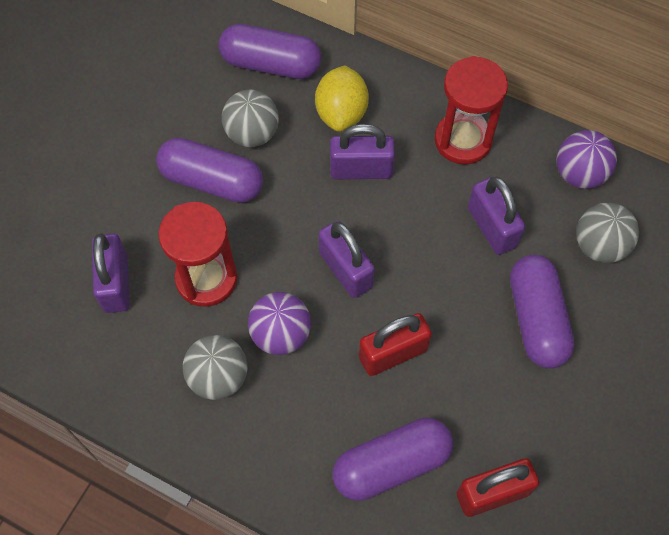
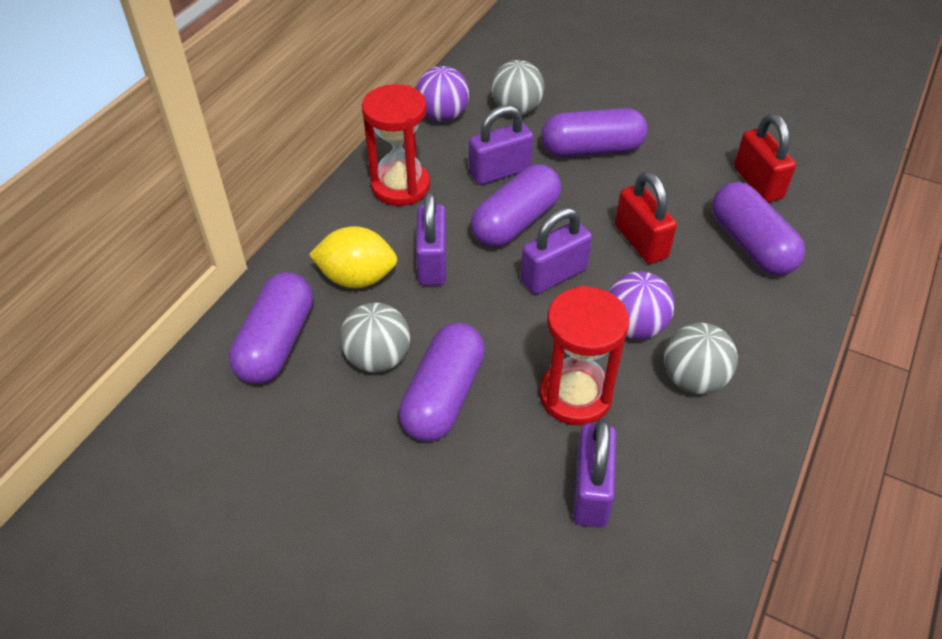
camera: 90 degrees left, 15 degrees down
(116, 283) = (591, 490): purple padlock -> purple padlock turned 75 degrees counterclockwise
(417, 240) = (516, 222): none -> purple capsule

